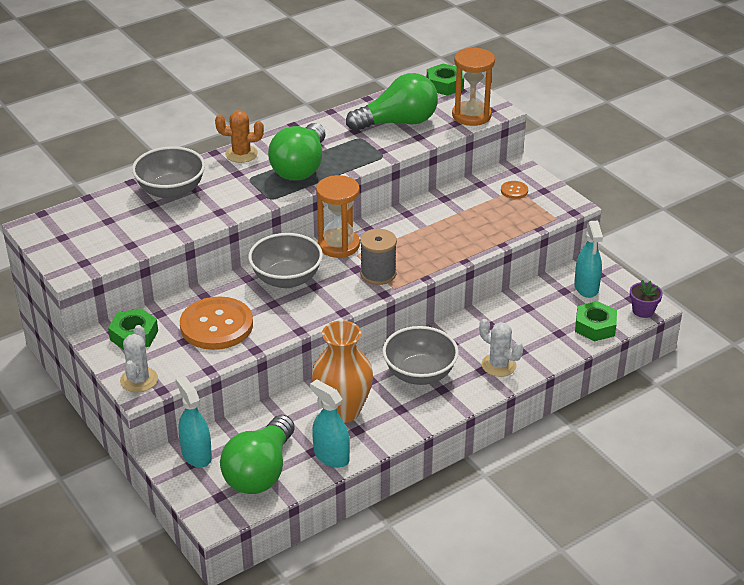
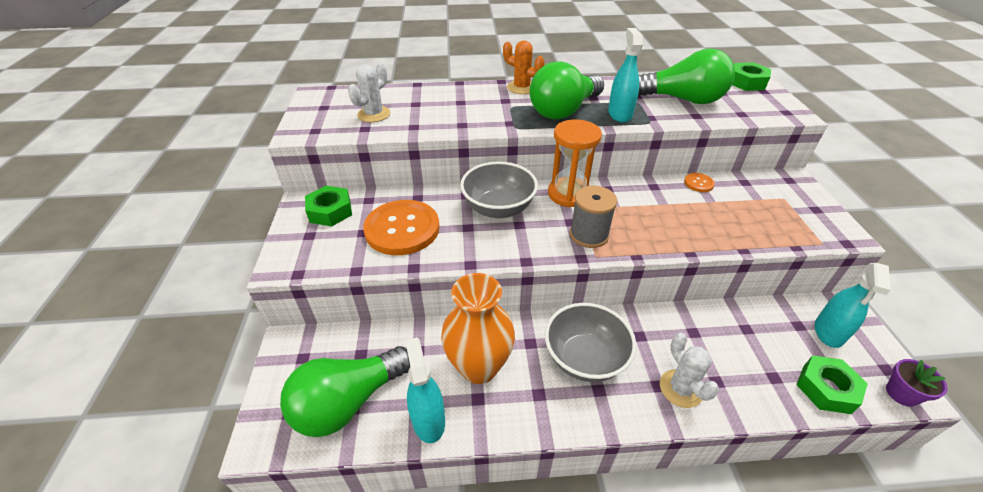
camera: 30 degrees right, 5 degrees up
(139, 380) = (291, 255): white cactus -> white cactus (374, 114)
(171, 191) = (439, 98): grey bowl -> none
(196, 455) = (313, 350): turquoise spray bottle -> turquoise spray bottle (619, 114)
(471, 115) = (763, 112): orange hourglass -> none
(514, 191) = (781, 199): orange button -> orange button (698, 183)

